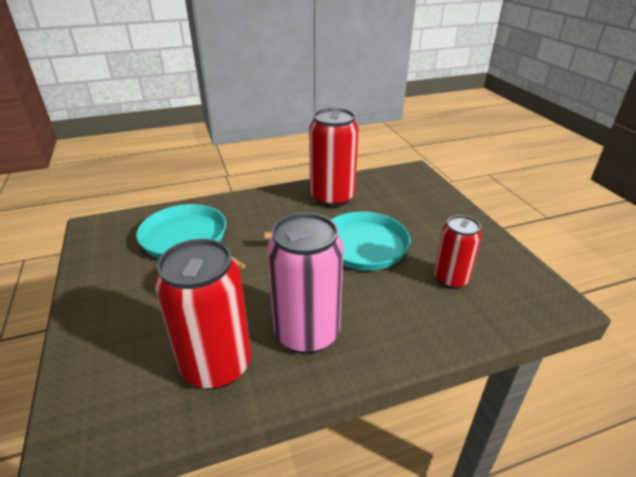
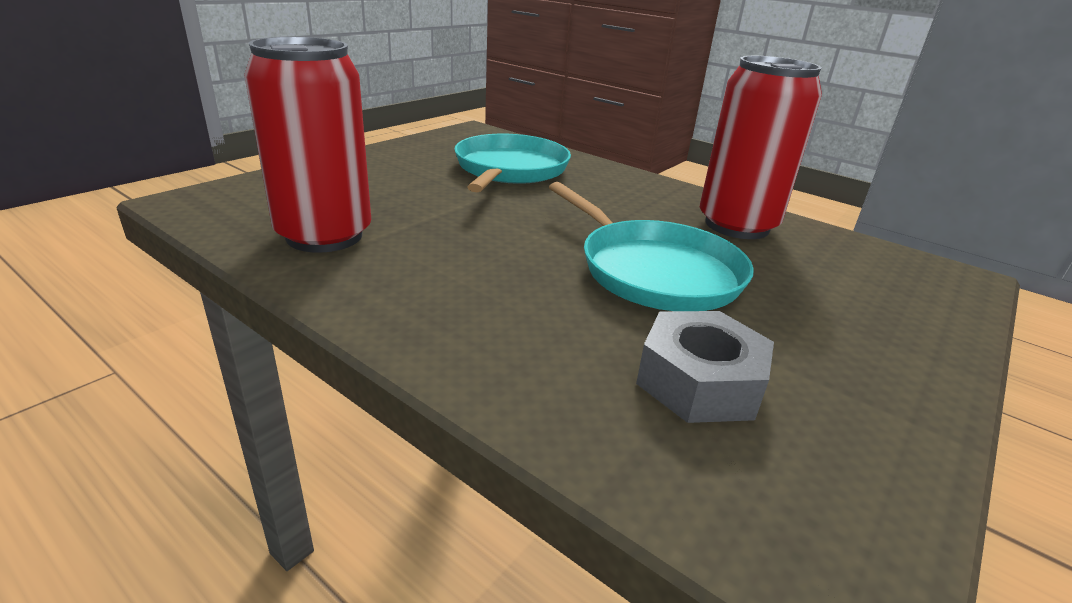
camera: 55 degrees right, 5 degrees down
(307, 333) = (423, 276): pink can -> none
(450, 279) = (699, 382): red can -> grey nut

